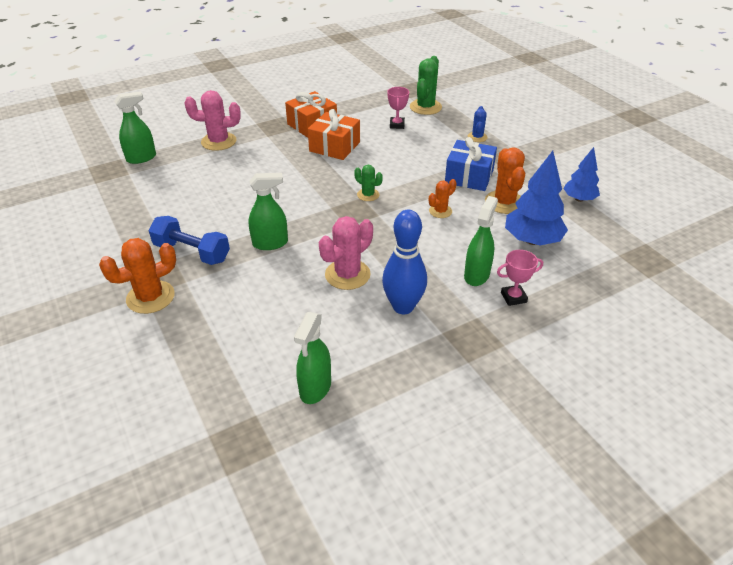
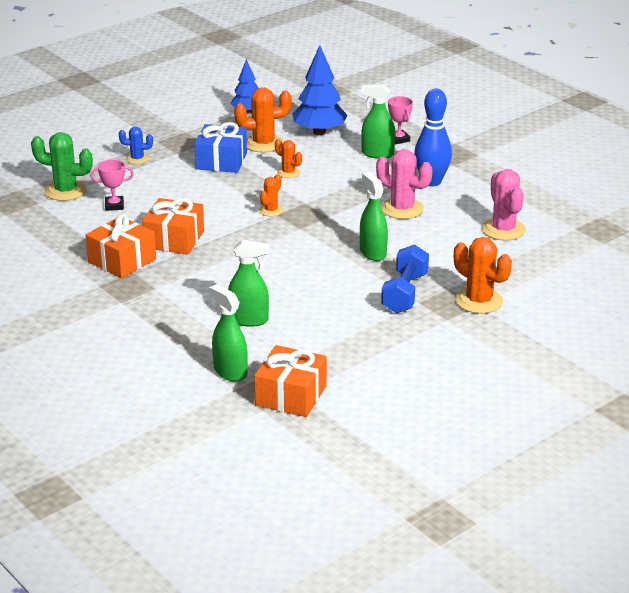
camera: 100 degrees left, 10 degrees down
(93, 179) = (291, 395): none -> orange gift
(218, 142) = (176, 321): pink cactus -> pink cactus (503, 230)
(315, 388) = (537, 208): green spray bottle -> green spray bottle (249, 320)
(368, 195) = (271, 210): green cactus -> orange cactus

